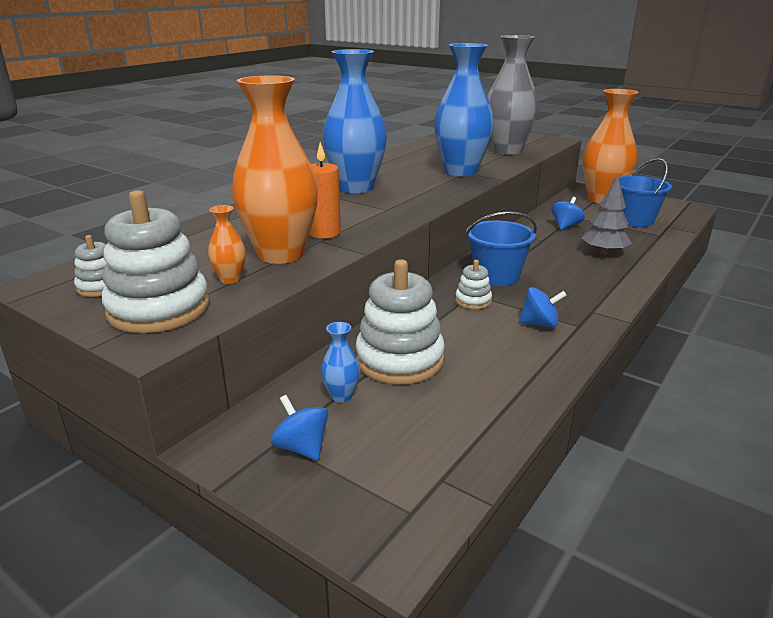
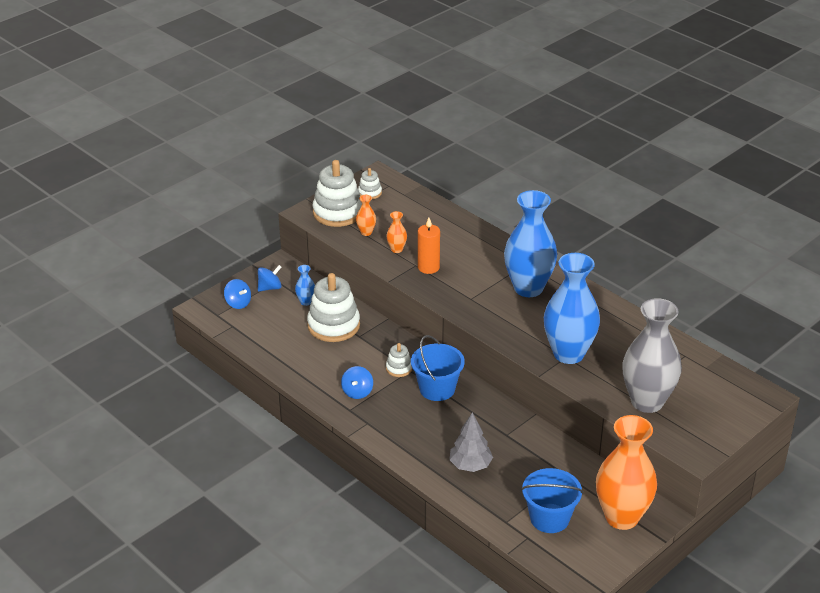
camera: 100 degrees right, 10 degrees up
(281, 254) = (396, 249): orange vase -> orange vase, size x0.41
(565, 226) = (540, 460): blue spinning top -> blue spinning top (238, 303)

